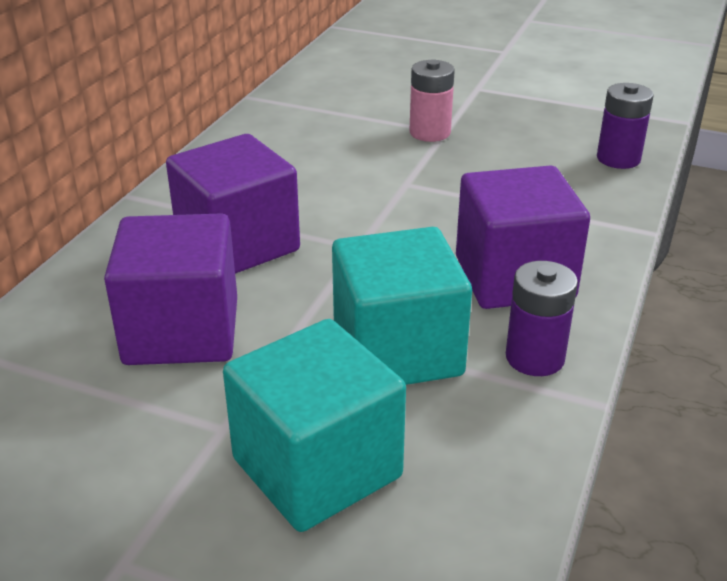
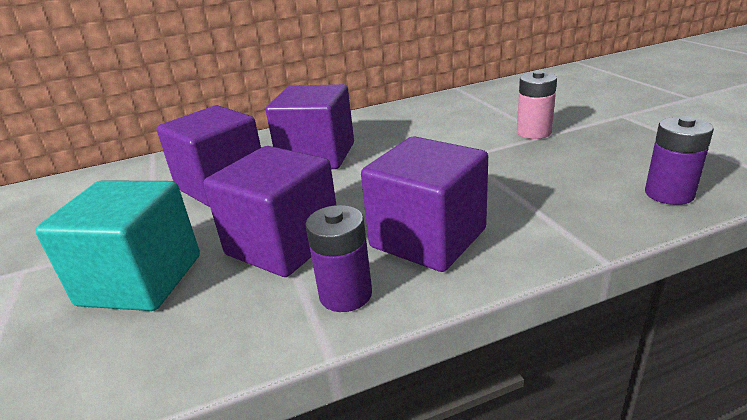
camera: 50 degrees right, 5 degrees down
(397, 351) = (283, 244): turquoise cube -> purple cube

